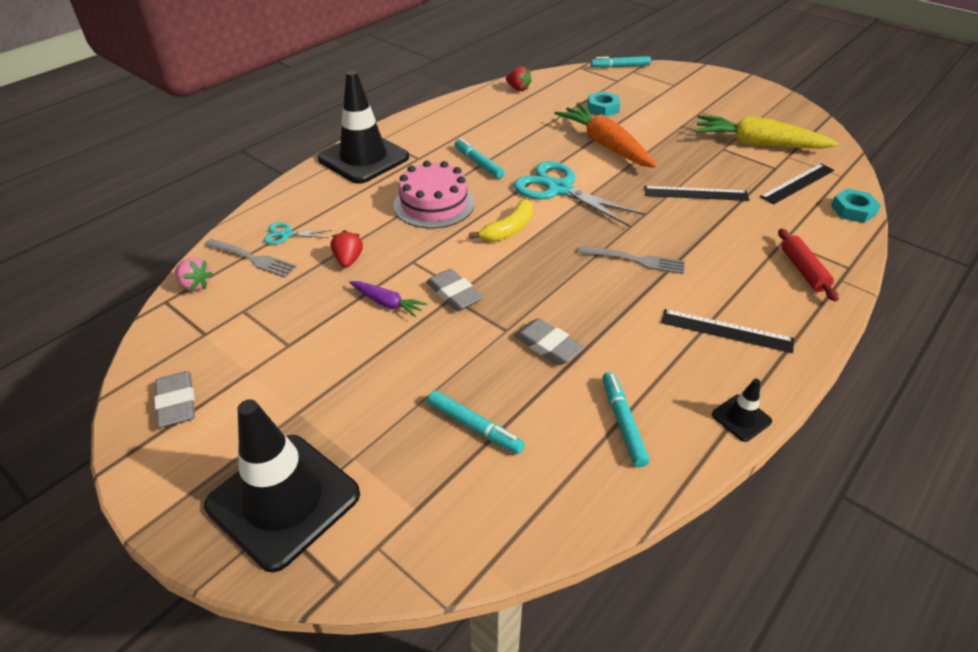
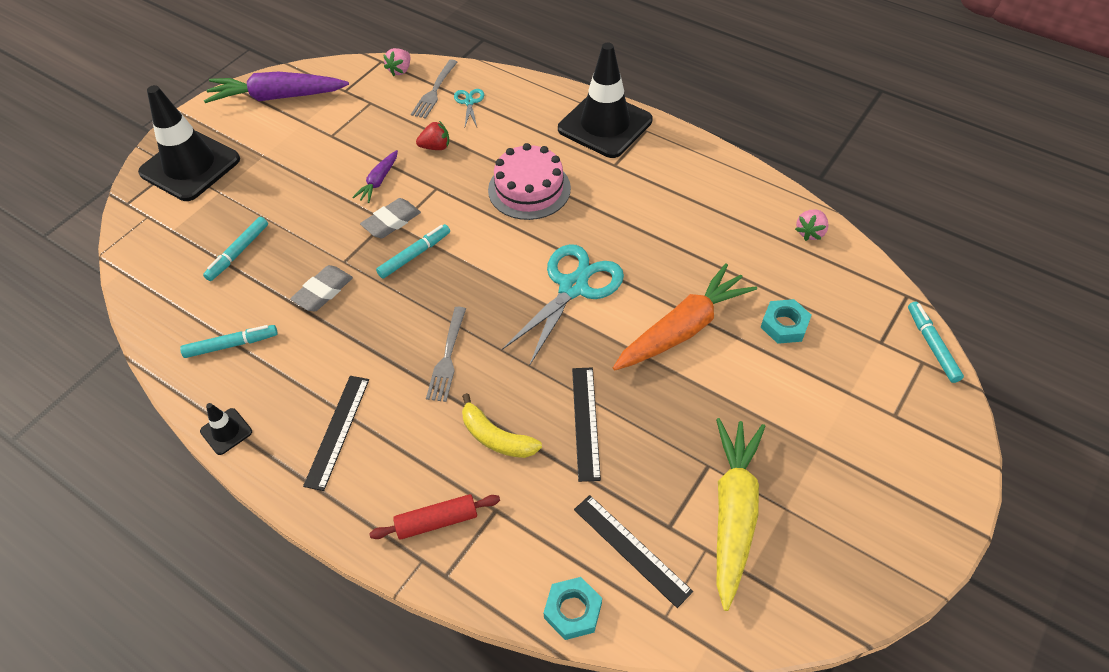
camera: 85 degrees right, 10 degrees up
(177, 403) = (277, 97): grey eraser -> purple carrot
(478, 163) = (614, 214): turquoise marker -> turquoise marker (415, 255)
(509, 229) = (492, 250): yellow banana -> yellow banana (496, 437)
(518, 88) = (810, 232): red strawberry -> pink strawberry

